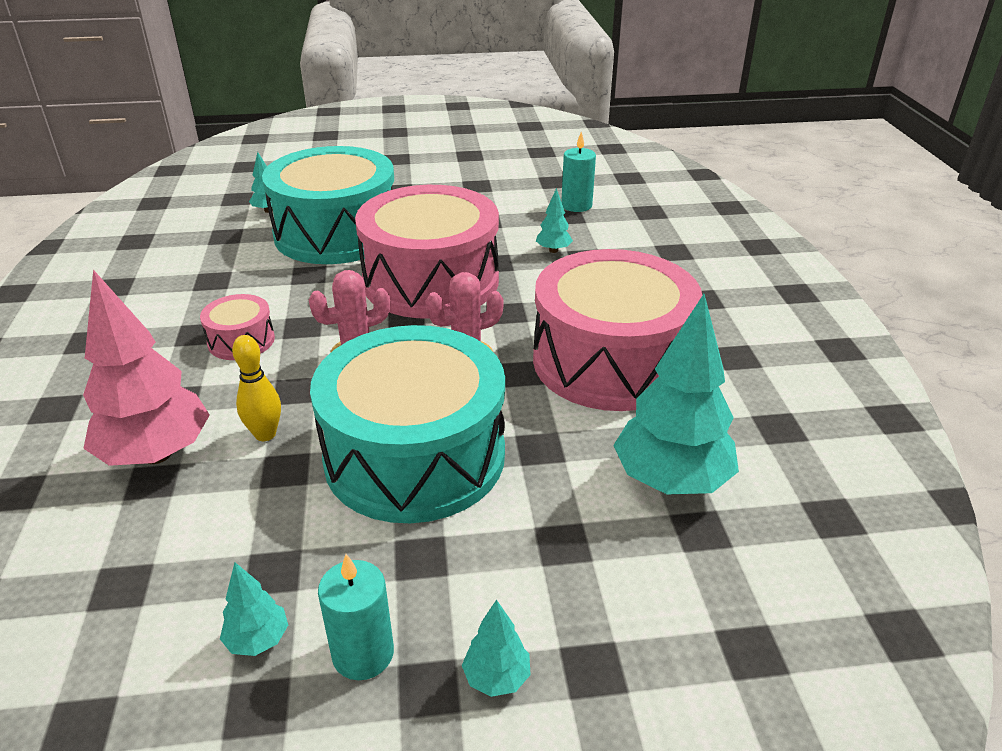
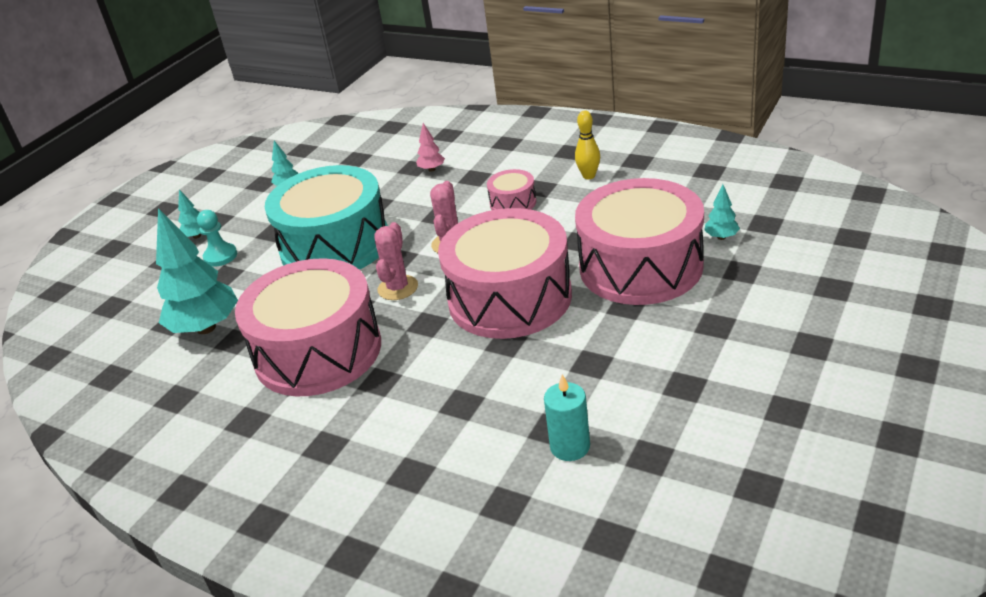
camera: 130 degrees right, 0 degrees up
(157, 454) = (431, 169): pink tree -> pink tree, size x0.45
(265, 434) = (409, 201): yellow bowling pin -> yellow bowling pin (588, 176)
(336, 233) = (640, 266): turquoise drum -> pink drum
(363, 654) = (249, 208): turquoise candle -> none
(526, 585) = (220, 256): none -> turquoise pawn
(553, 250) = (492, 387): turquoise tree -> none

